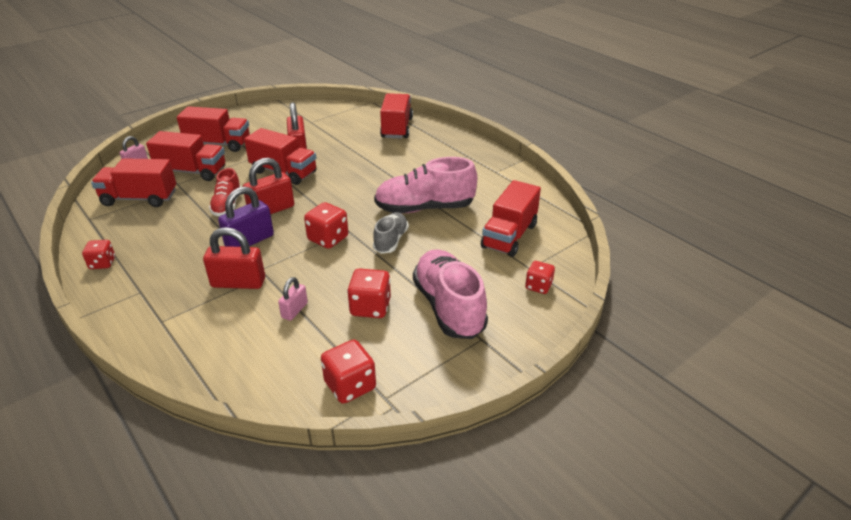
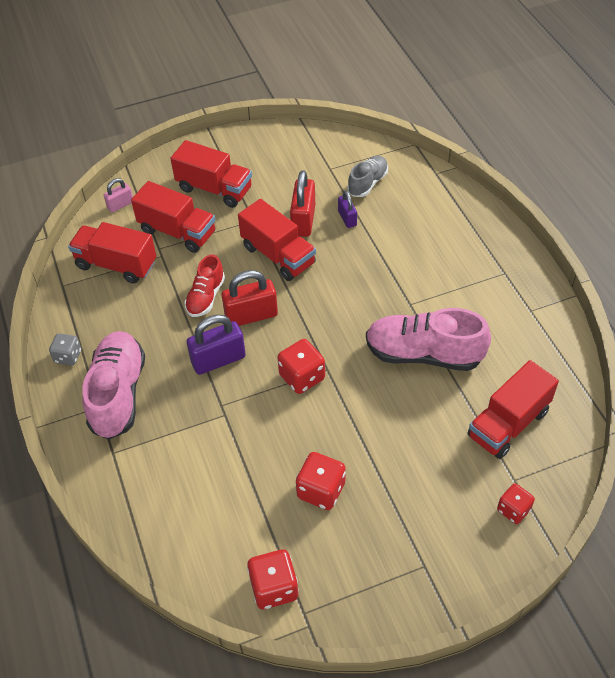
camera: 20 degrees right, 15 degrees up
(102, 263) = (68, 356): red dice -> grey dice
(238, 283) = (195, 419): red padlock -> none
(294, 310) = (243, 473): pink padlock -> none
(334, 145) = (347, 218): none -> purple padlock
(391, 241) = (370, 397): grey shoe -> grey shoe (367, 183)
(397, 128) = (432, 202): red truck -> none
(449, 307) = (403, 513): pink shoe -> pink shoe (118, 394)

